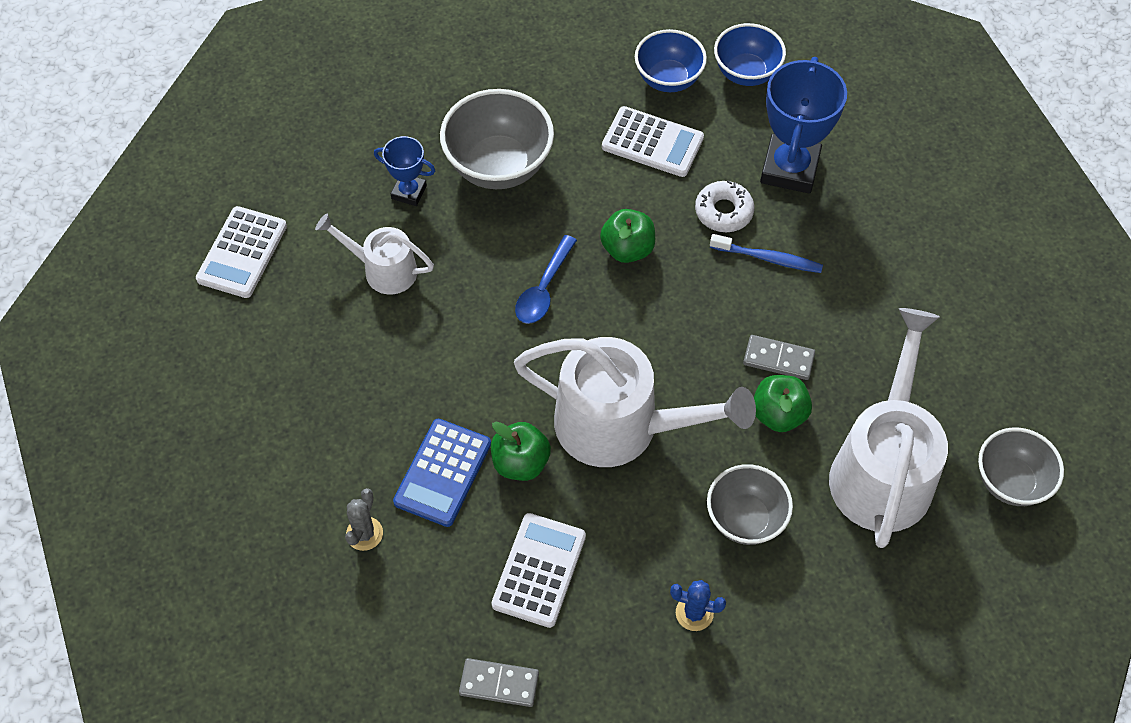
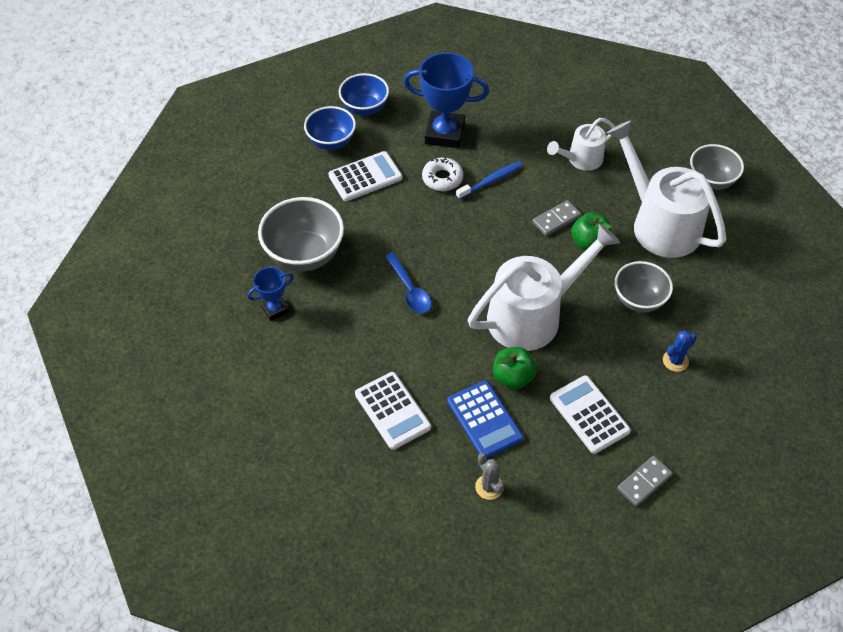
camera: 50 degrees left, 5 degrees down
(242, 253) = (225, 424): white calculator -> white calculator (392, 411)
(383, 270) = (316, 358): white watering can -> white watering can (580, 159)
(627, 249) = (423, 235): green apple -> none
(790, 168) = (444, 133): blue trophy -> blue trophy turned 45 degrees counterclockwise

